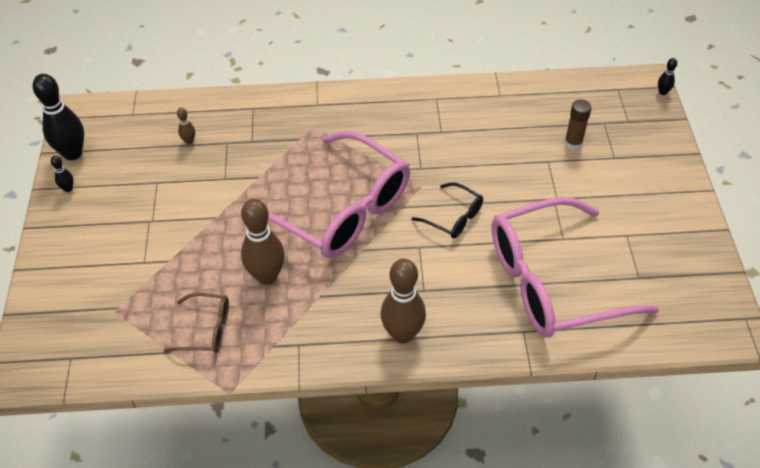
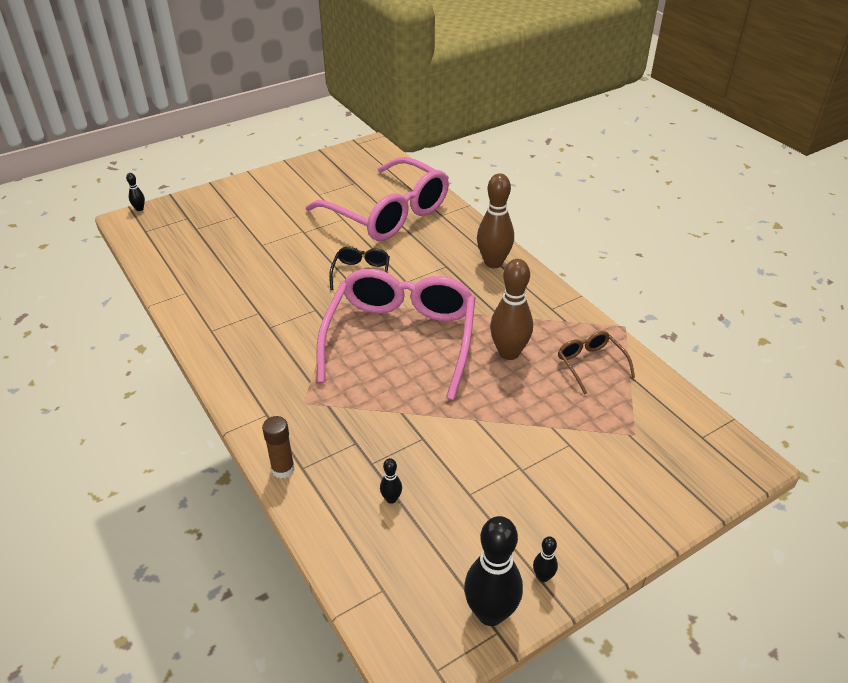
camera: 120 degrees left, 10 degrees down
(189, 141) = (391, 499): brown bowling pin -> black bowling pin
(573, 143) = (231, 237): brown glue stick -> brown glue stick (283, 469)

